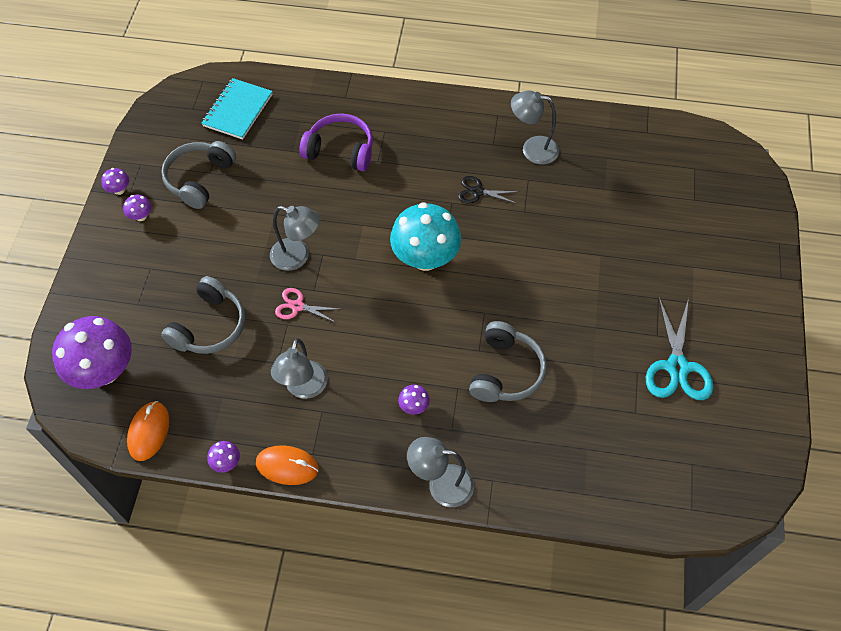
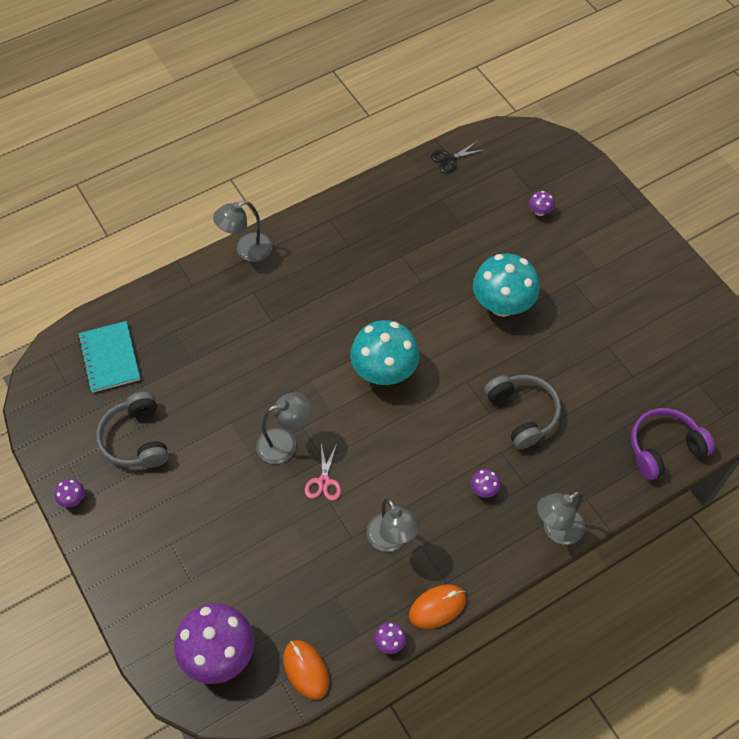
camera: 40 degrees left, 0 degrees up
(141, 216) = (117, 507): purple mushroom -> purple mushroom (539, 211)
(209, 326) = (269, 551): grey headphones -> none
(297, 306) = (324, 481): pink scissors -> pink scissors turned 60 degrees counterclockwise
(340, 150) = (233, 332): purple headphones -> purple headphones (664, 448)
(477, 192) = (373, 291): black scissors -> black scissors (450, 159)
(532, 149) = (382, 229): grey lamp -> grey lamp (246, 250)
(575, 274) = (502, 304): none -> turquoise mushroom
(677, 367) = (629, 323): turquoise scissors -> none

